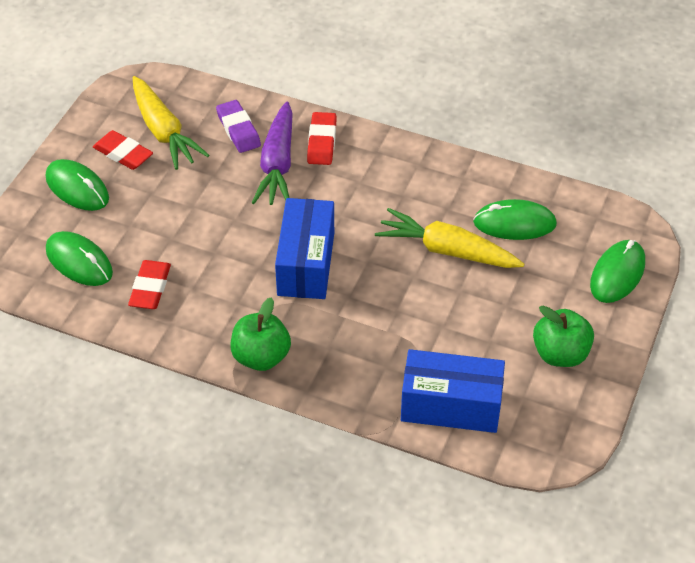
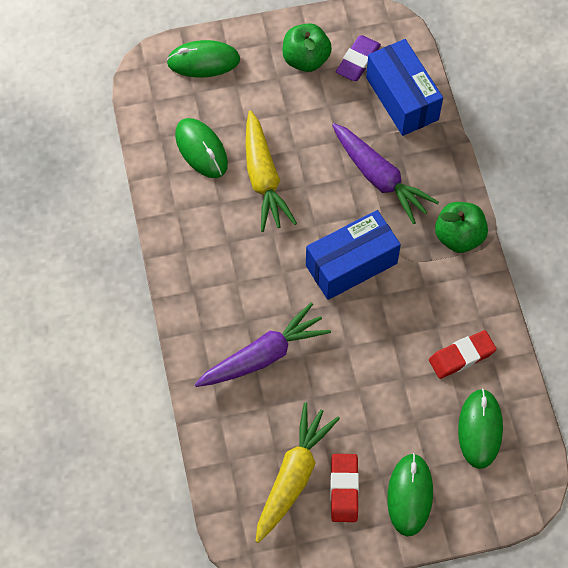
camera: 125 degrees left, 15 degrees up
(238, 130) = (246, 415): purple eraser -> purple eraser (358, 61)
(322, 142) = (212, 339): red eraser -> none
(375, 334) = (379, 178): none -> purple carrot

